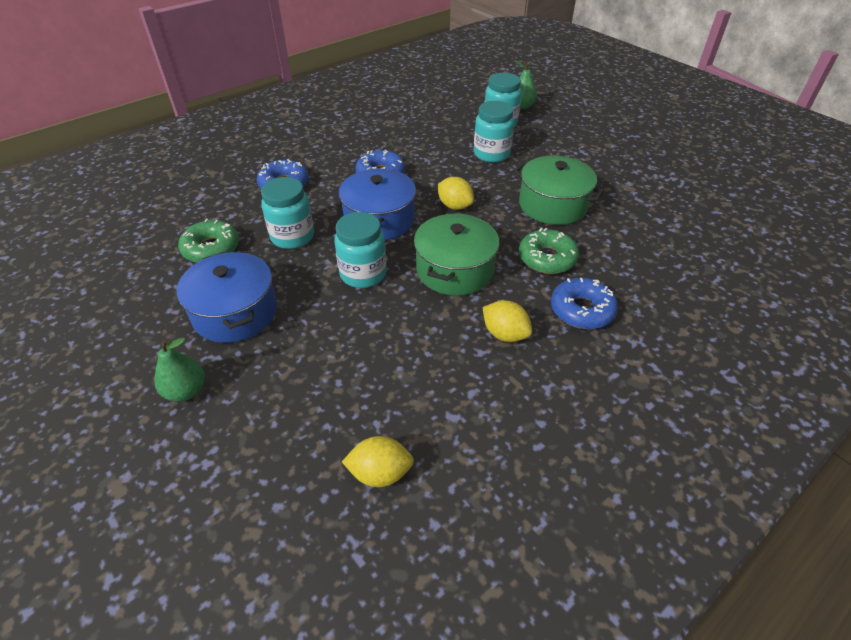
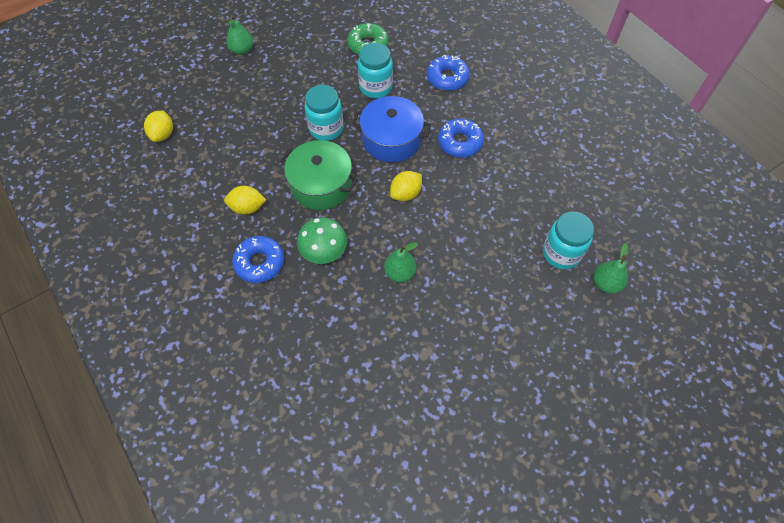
camera: 95 degrees right, 15 degrees up
(235, 312) = (300, 64): blue pot -> none
(491, 154) = (494, 235): turquoise jar -> none
(504, 334) = (247, 208): yellow lemon -> yellow lemon turned 45 degrees clockwise
(547, 258) = (324, 251): green donut -> green mushroom
(552, 205) = (400, 273): green pot -> green pear

